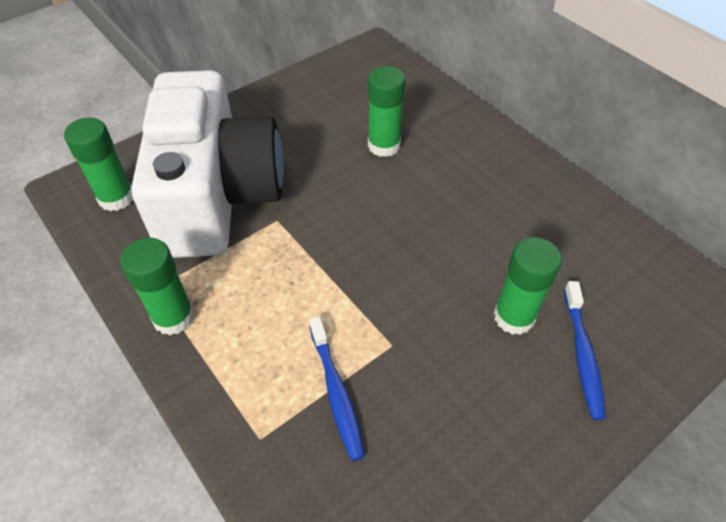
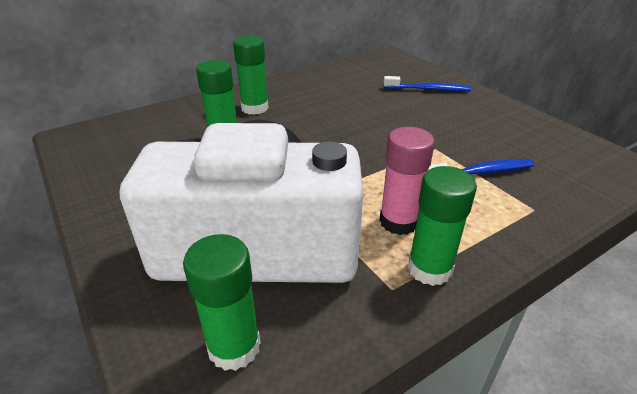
camera: 85 degrees left, 15 degrees down
(241, 296) = (399, 221): none -> pink glue stick
(514, 317) = (405, 105): green glue stick -> green glue stick (254, 108)

